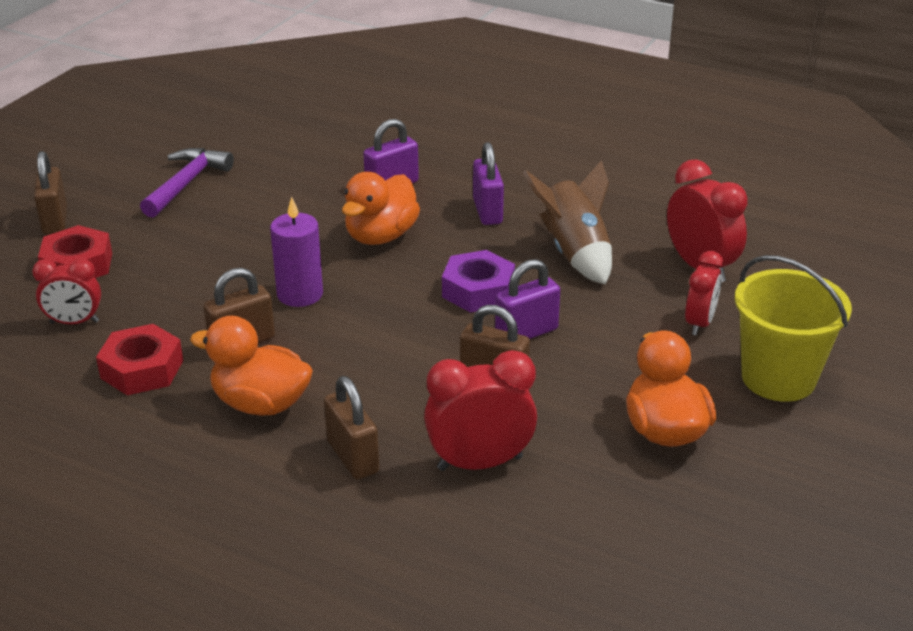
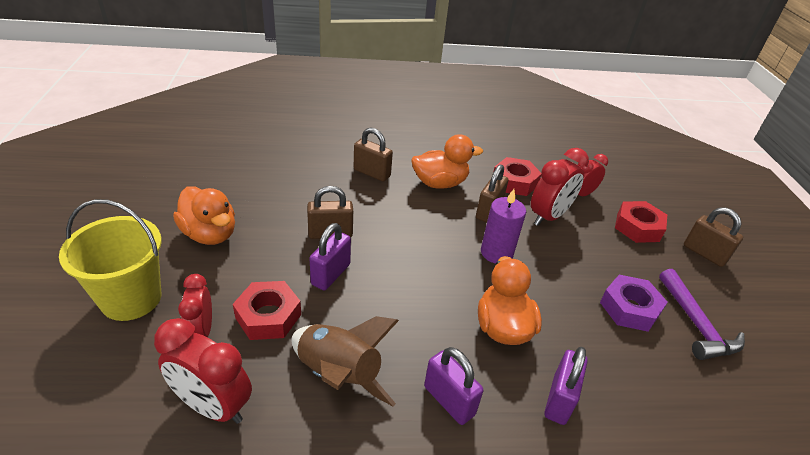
camera: 145 degrees right, 5 degrees up
(478, 290) = (388, 300): purple nut -> purple nut (629, 308)
(479, 463) = (308, 187): red clock -> red clock (548, 216)
(622, 315) = (268, 316): none -> red nut

